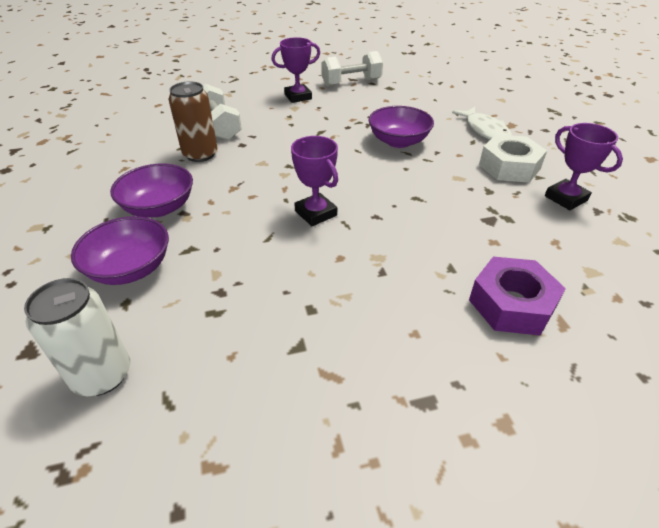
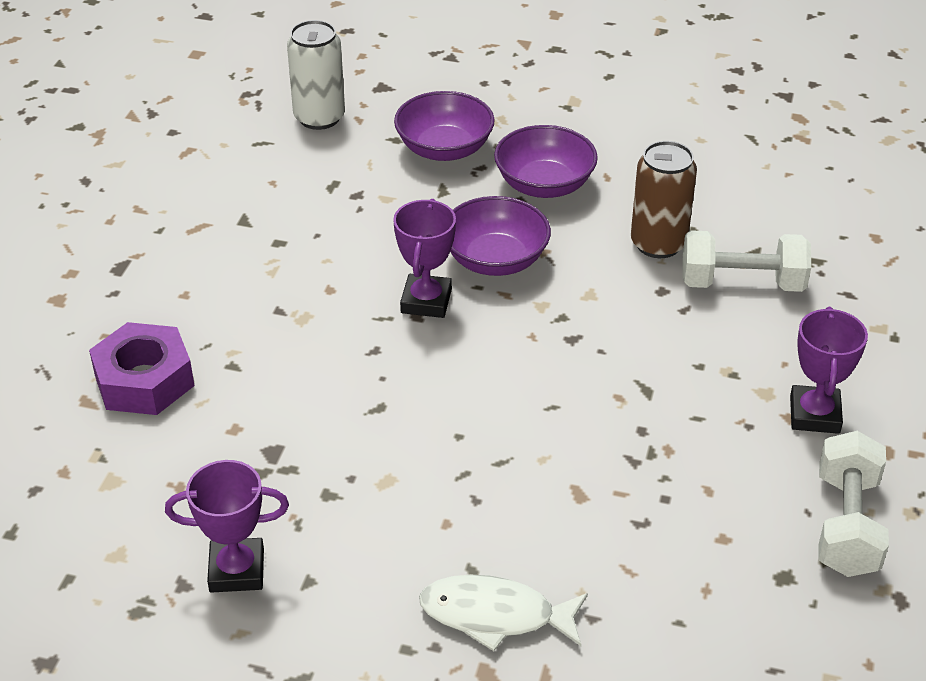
camera: 120 degrees right, 0 degrees up
(316, 213) = (426, 301): purple trophy -> purple trophy turned 75 degrees counterclockwise
(398, 141) = (545, 470): purple bowl -> purple bowl (495, 260)
(509, 167) = (363, 564): white nut -> none

